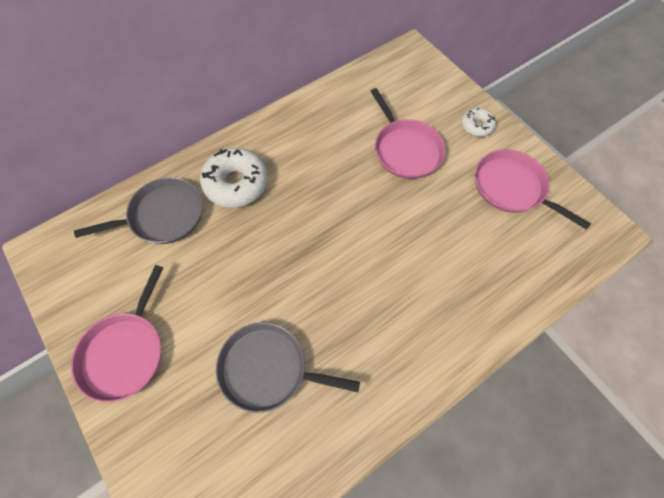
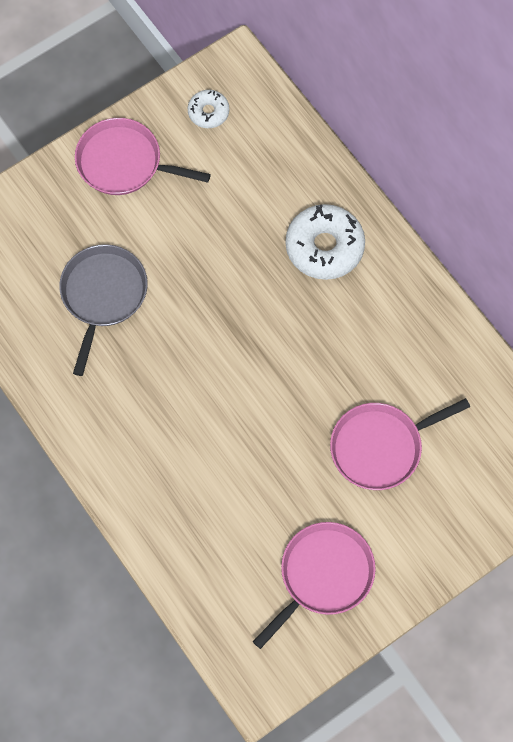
camera: 90 degrees right, 5 degrees up
(163, 216) = (279, 174): grey pan -> none
(476, 126) = (424, 544): white donut -> white donut (208, 112)

